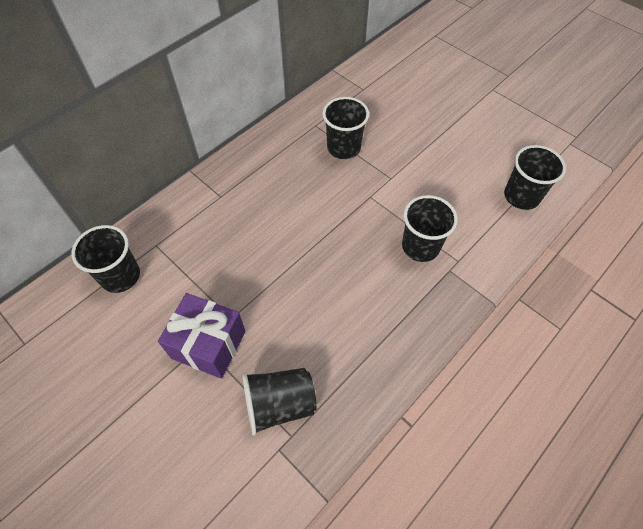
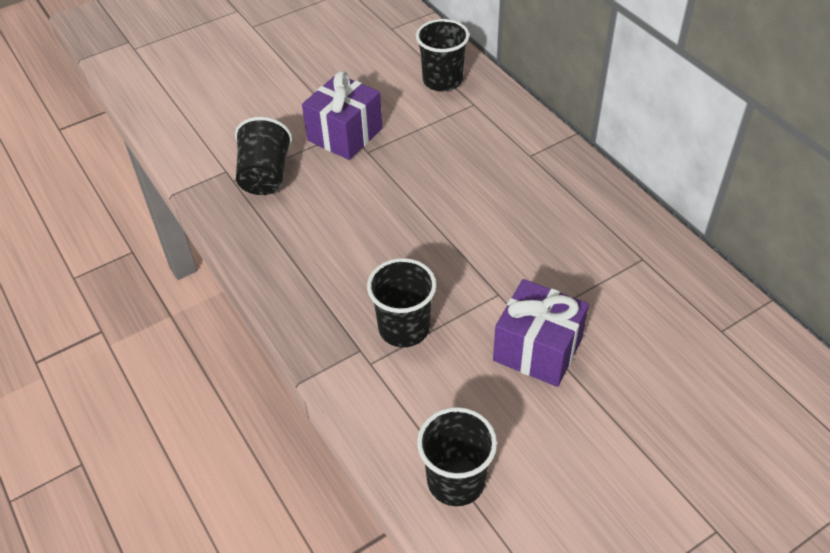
camera: 105 degrees right, 10 degrees down
(343, 148) = (592, 282): black cup -> none
(410, 170) = (537, 349): none -> purple gift

